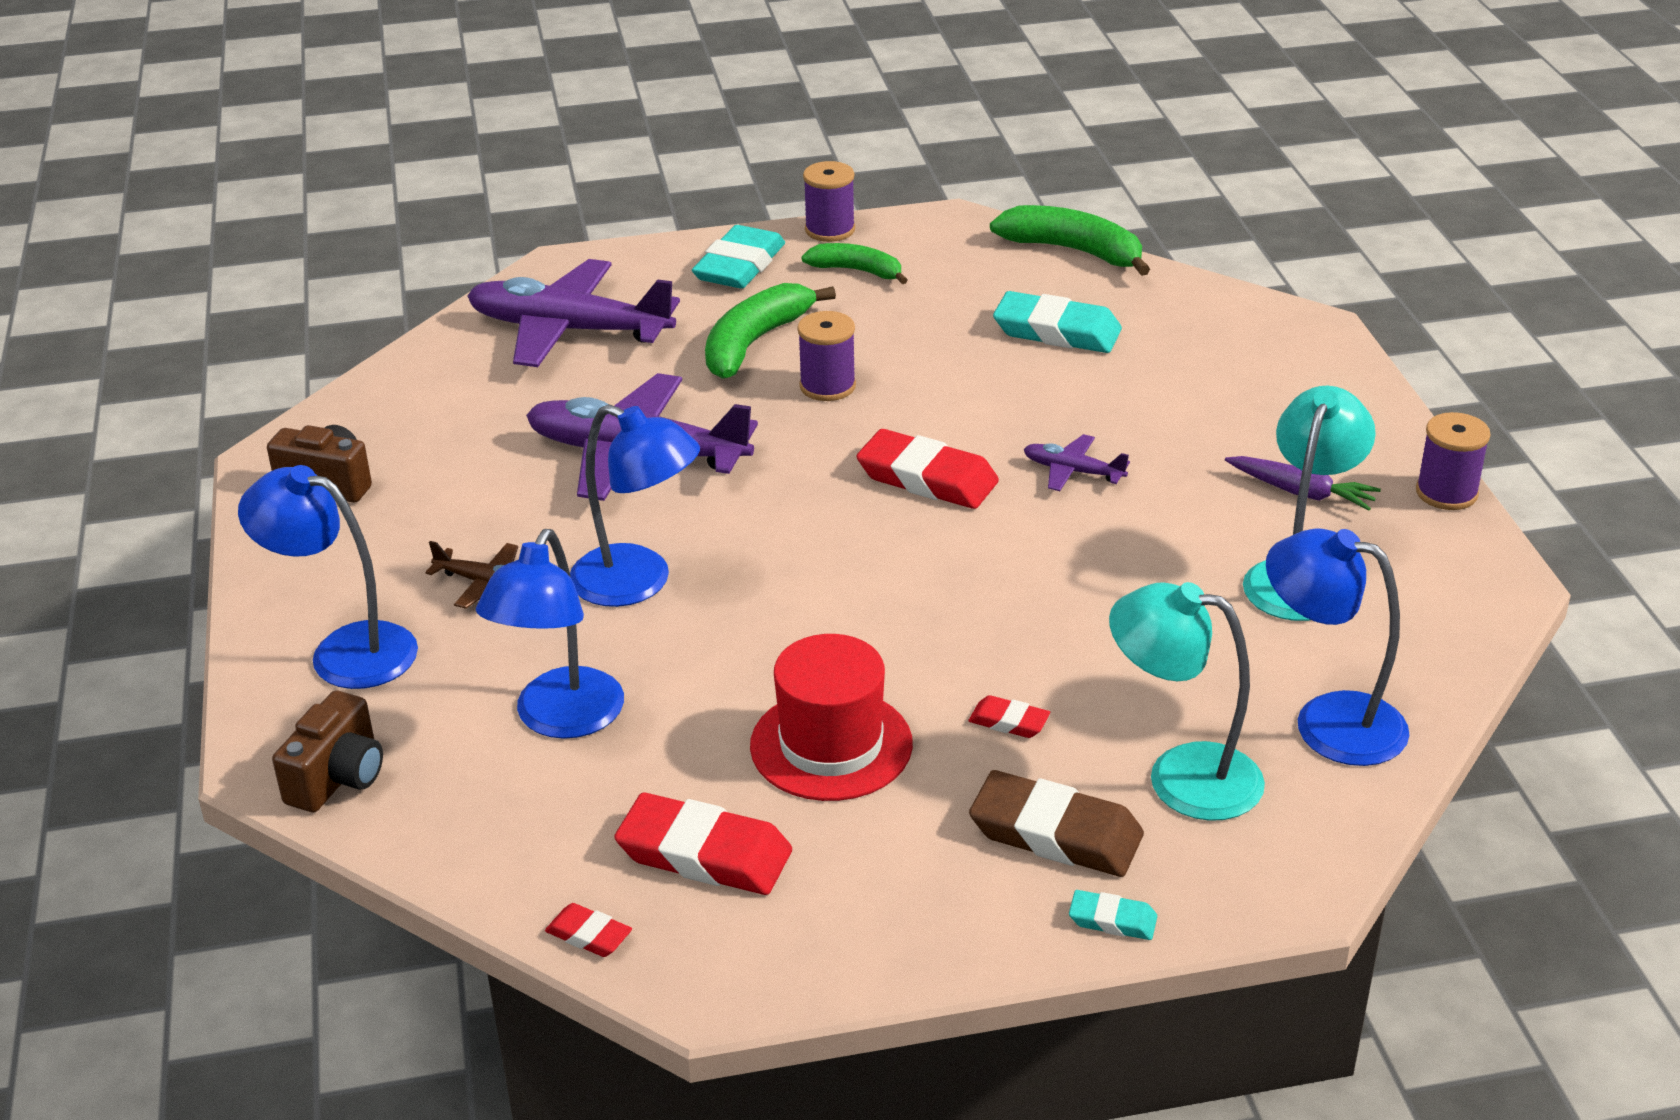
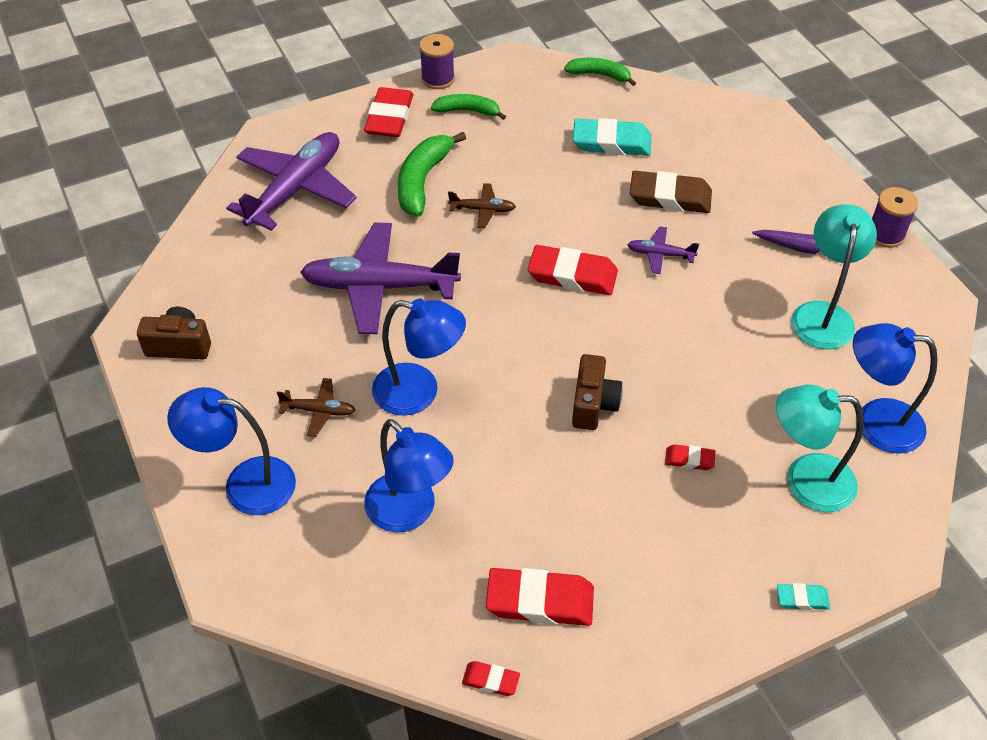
camera: 15 degrees left, 15 degrees up
(338, 778) = (280, 589): brown camera -> brown camera (593, 404)
(561, 719) = (409, 513): blue lamp -> blue lamp turned 45 degrees counterclockwise
(569, 330) = (296, 189): purple plane -> purple plane turned 120 degrees clockwise
(739, 265) = (389, 117): turquoise eraser -> red eraser
(827, 386) = (483, 210): purple spool -> brown plane
(831, 745) = (588, 499): red hat -> none
(1055, 833) = (747, 540): brown eraser -> brown eraser (670, 197)
(1073, 251) = (599, 75): green banana -> green banana, size x0.64

